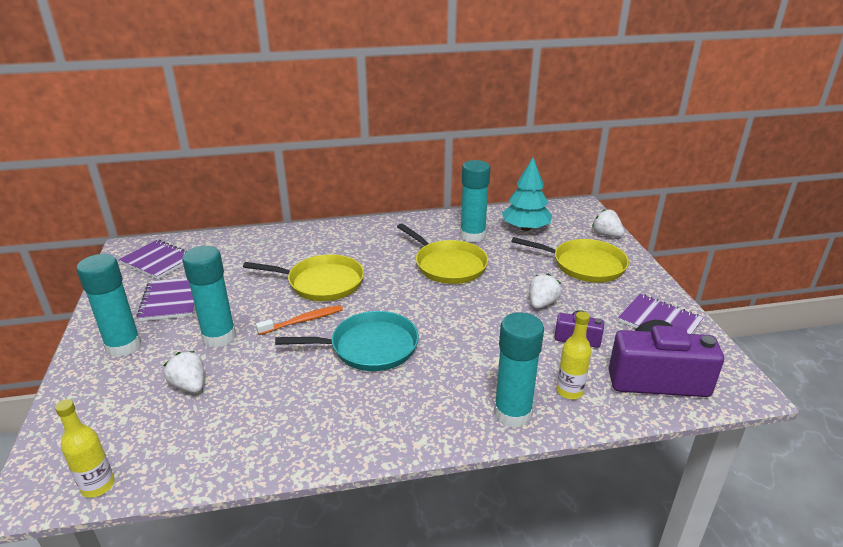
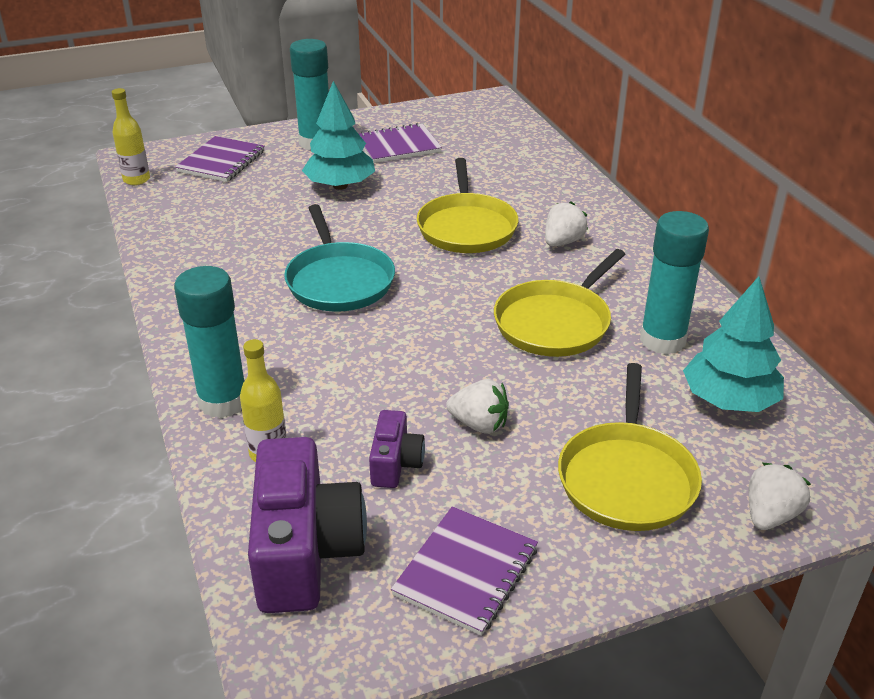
camera: 80 degrees right, 5 degrees up
(158, 261) = (472, 121): purple notebook -> purple notebook (221, 161)
(189, 385) = (261, 188): white strawberry -> white strawberry (562, 242)
(219, 337) = (340, 186): turquoise glue stick -> turquoise tree
(303, 321) = (381, 229): orange toothbrush -> none

